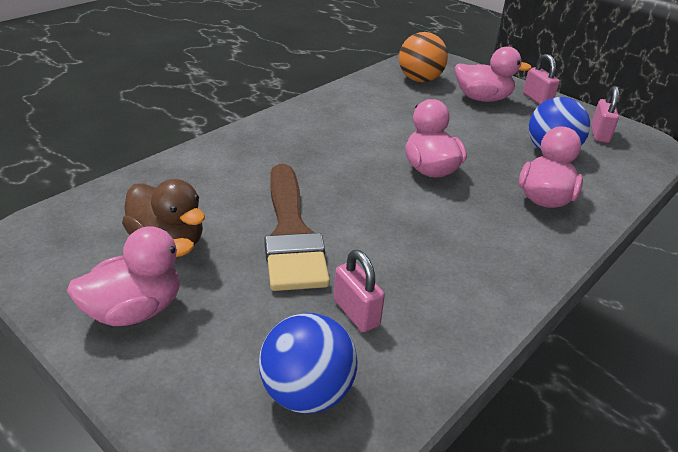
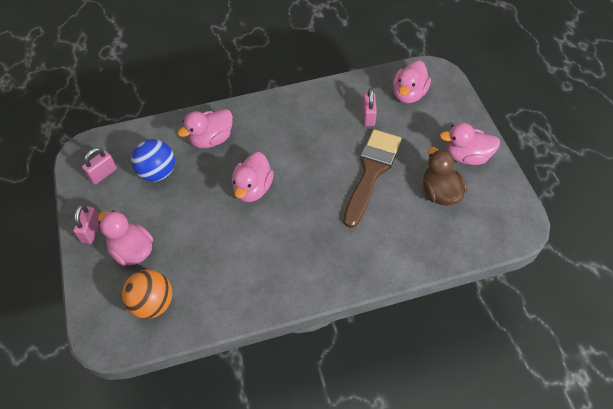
camera: 145 degrees left, 20 degrees up
(307, 393) = (409, 94): blue ball -> pink duck

